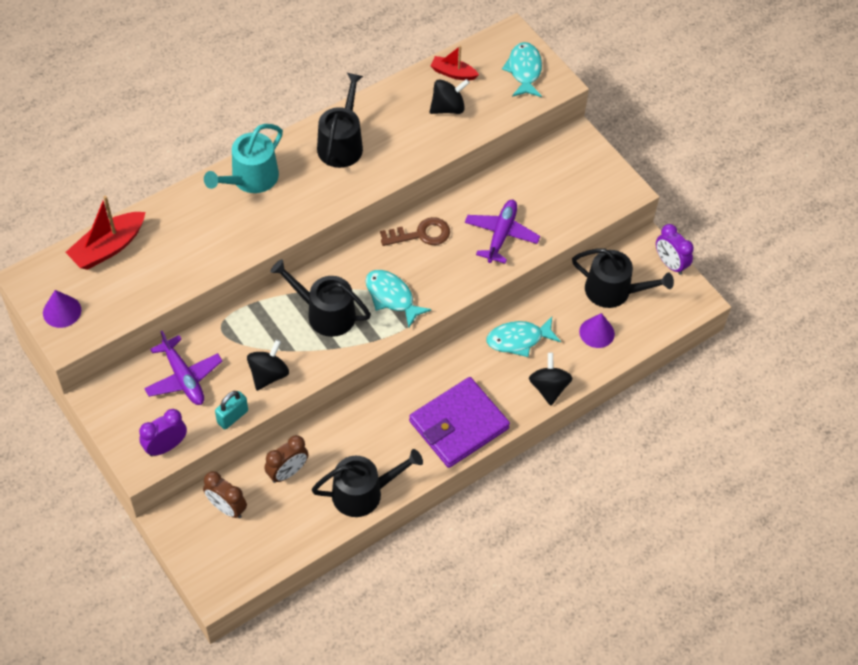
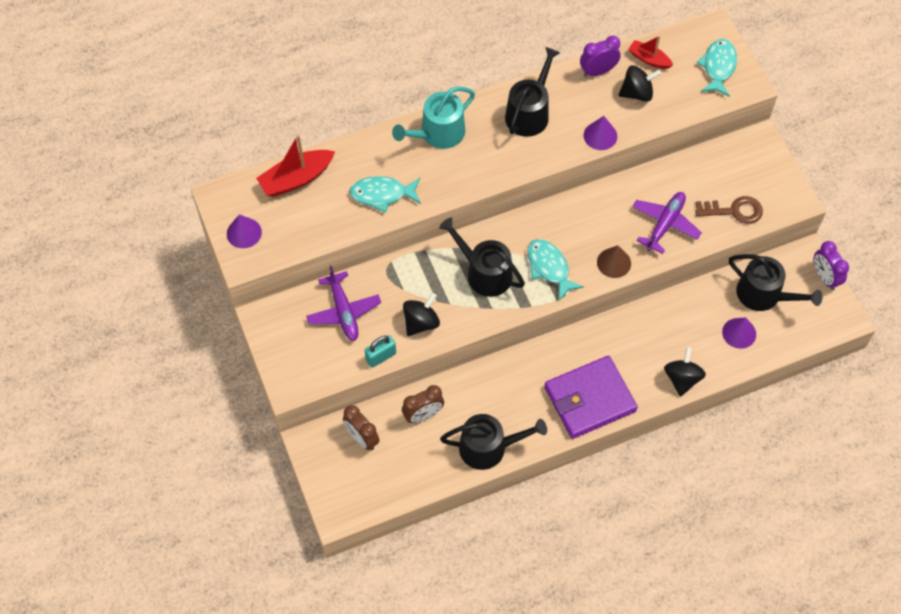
camera: 15 degrees right, 5 degrees up
(166, 446) = (316, 374): purple clock -> purple clock (598, 71)
(419, 155) = (600, 135): none -> purple cone
(421, 234) = (589, 211): brown key -> brown key (734, 211)
(457, 281) = (614, 262): none -> brown cone
(518, 339) = (663, 326): turquoise fish -> turquoise fish (382, 194)

